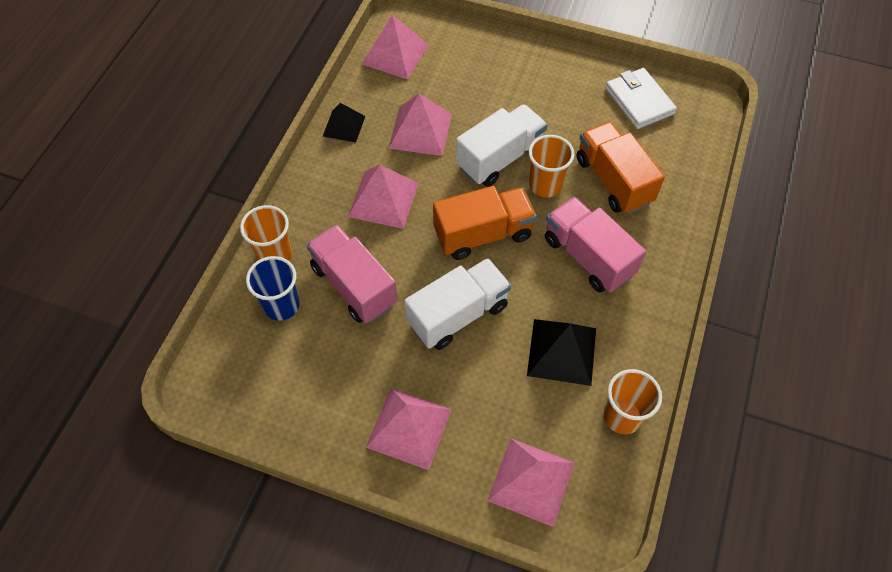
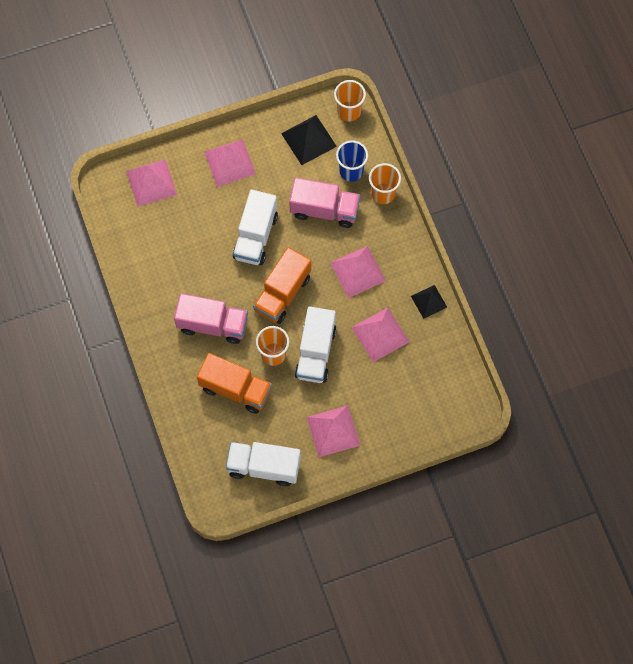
camera: 140 degrees right, 10 degrees up
(395, 54) = (451, 380): pink pyramid -> pink pyramid (333, 431)
(561, 351) = (185, 257): black pyramid -> black pyramid (309, 140)
(622, 416) = (130, 246): orange cup -> orange cup (349, 111)
(639, 101) = (264, 467): white wallet -> white truck

